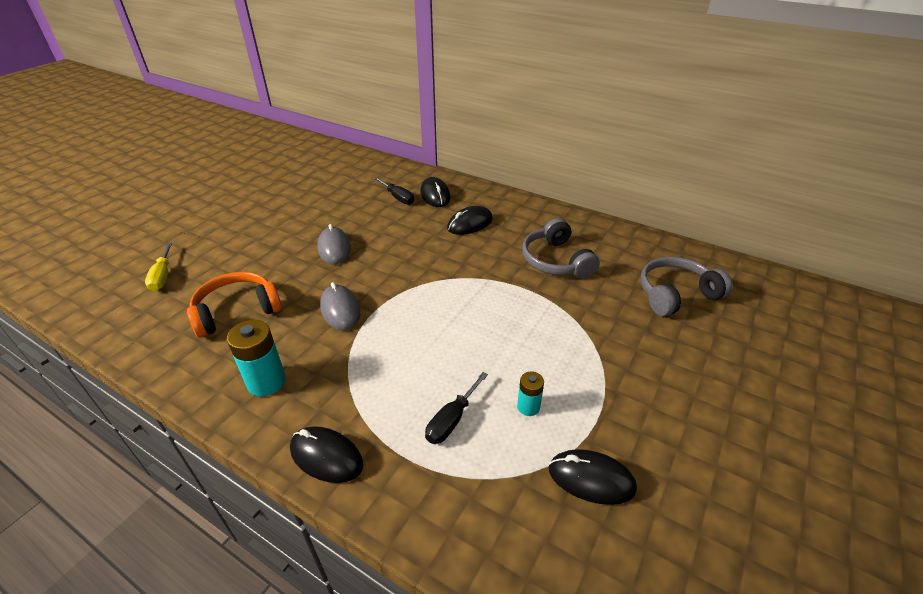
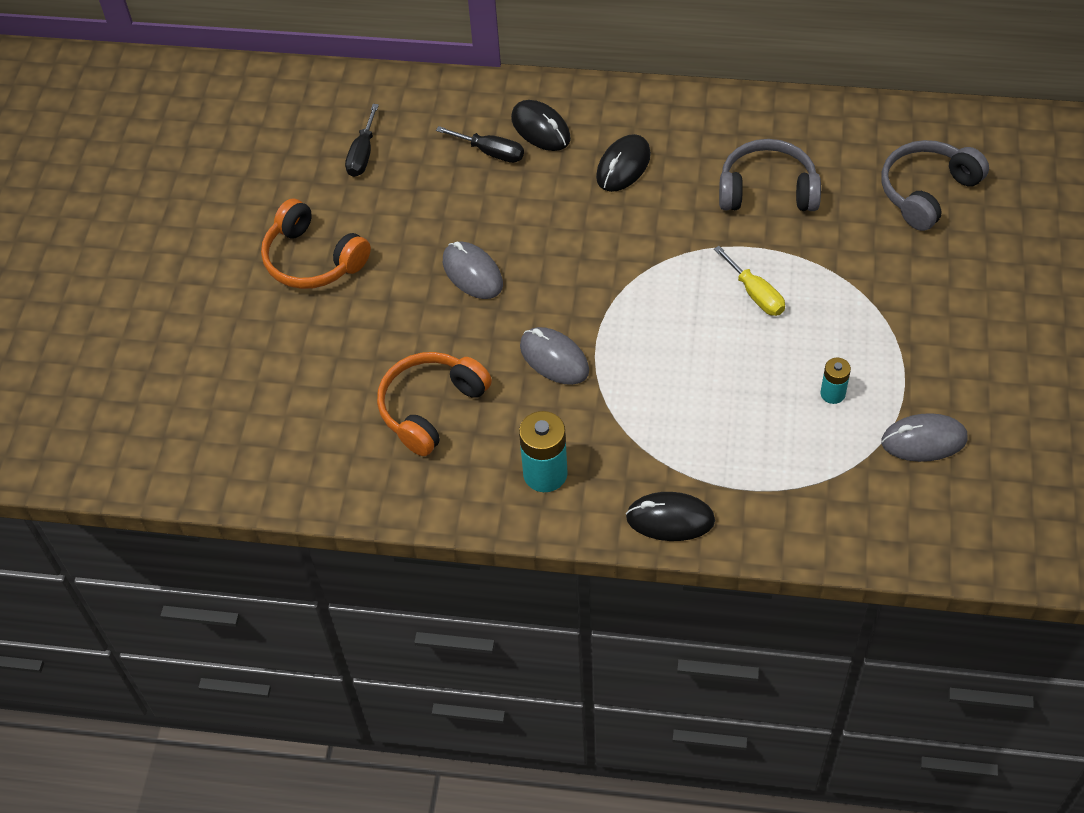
camera: 20 degrees left, 15 degrees up
(162, 276) = (285, 399): yellow screwdriver -> yellow screwdriver (755, 294)
(255, 216) = (313, 259): none -> orange headphones
(452, 420) = (766, 437): black screwdriver -> black screwdriver (362, 154)
(556, 261) = (767, 190): grey headphones -> grey headphones turned 135 degrees clockwise
(591, 479) = (923, 440): black mouse -> grey mouse

